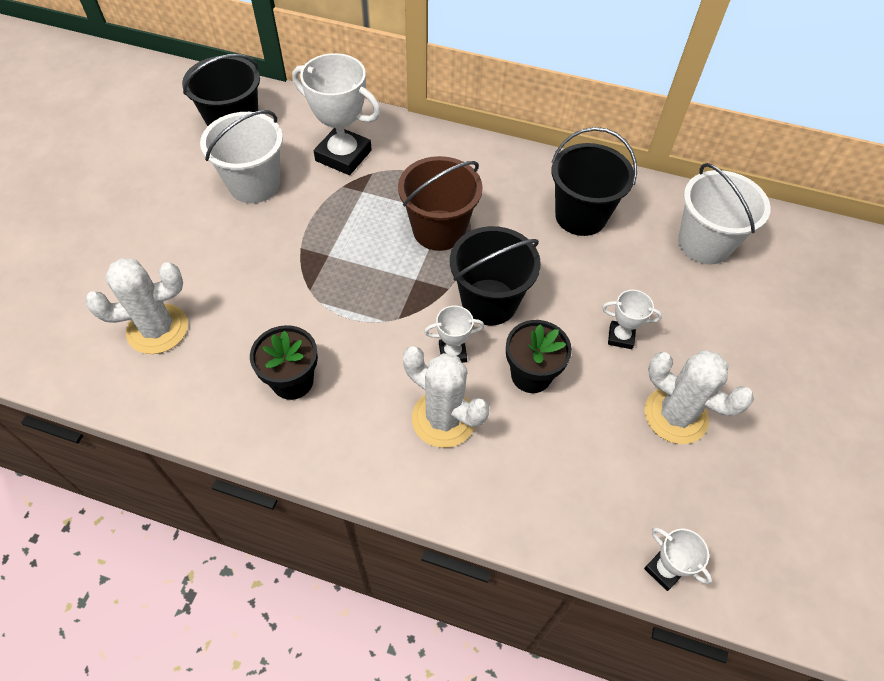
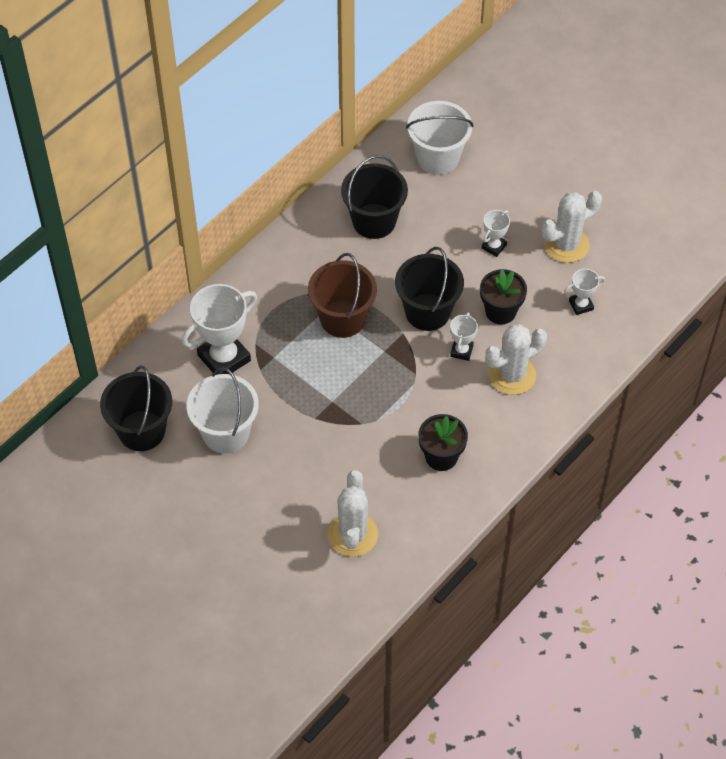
camera: 65 degrees left, 0 degrees up
(664, 569) = (661, 300): white trophy -> white trophy (581, 305)

